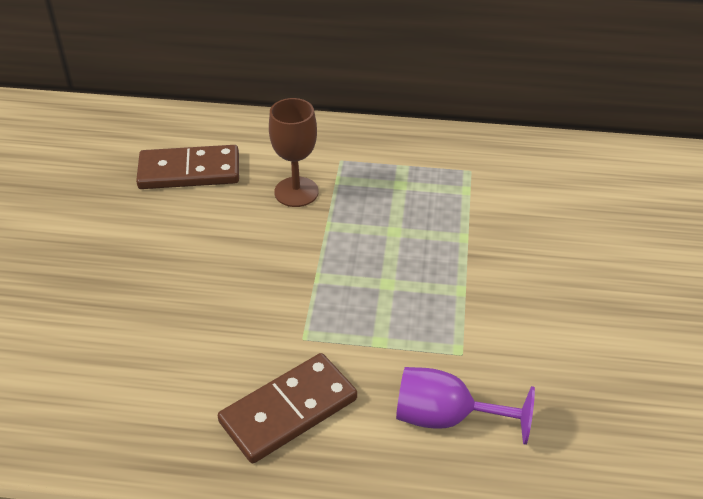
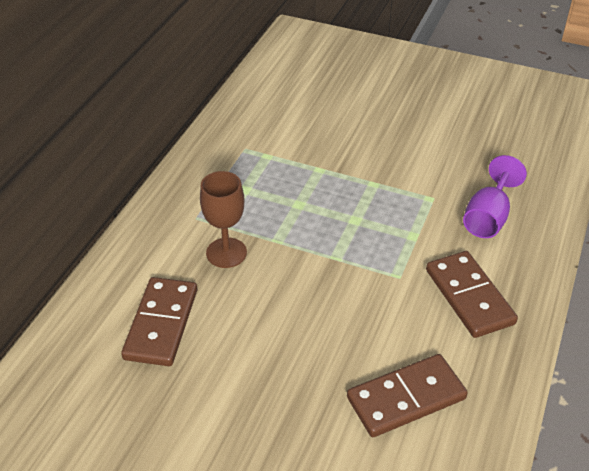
camera: 75 degrees left, 0 degrees up
(121, 368) = (406, 398): none -> brown domino

